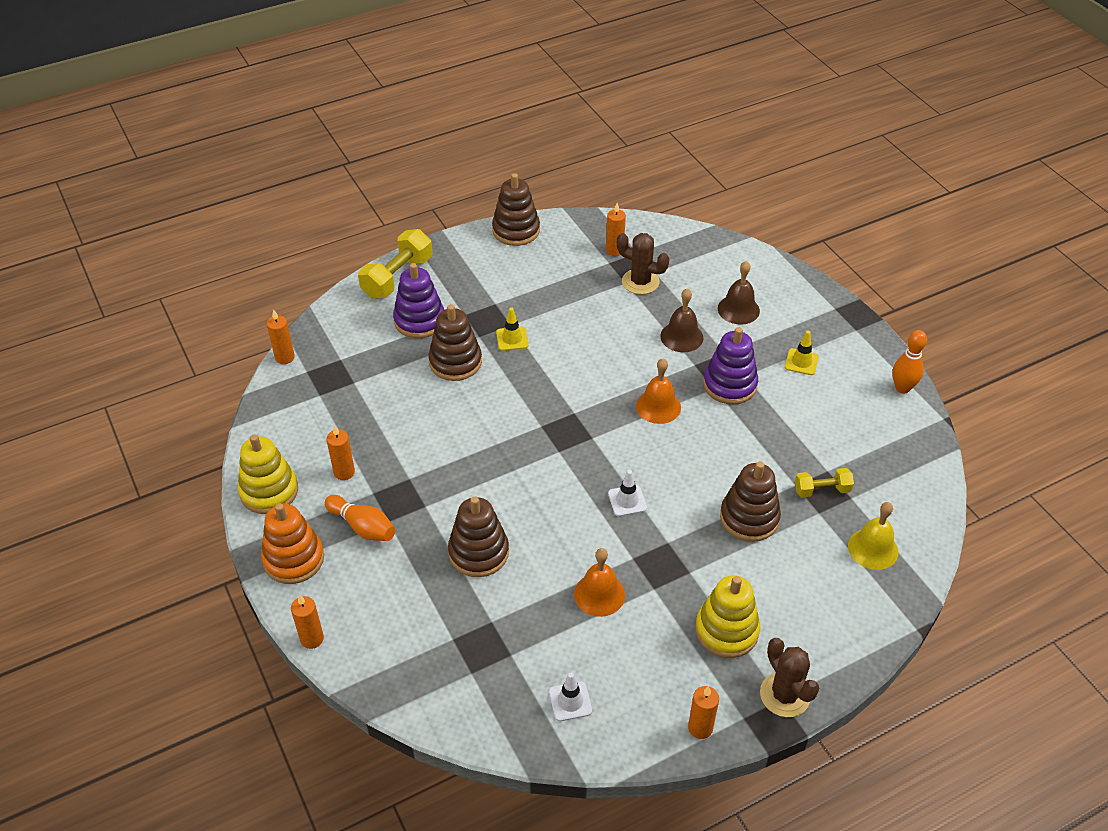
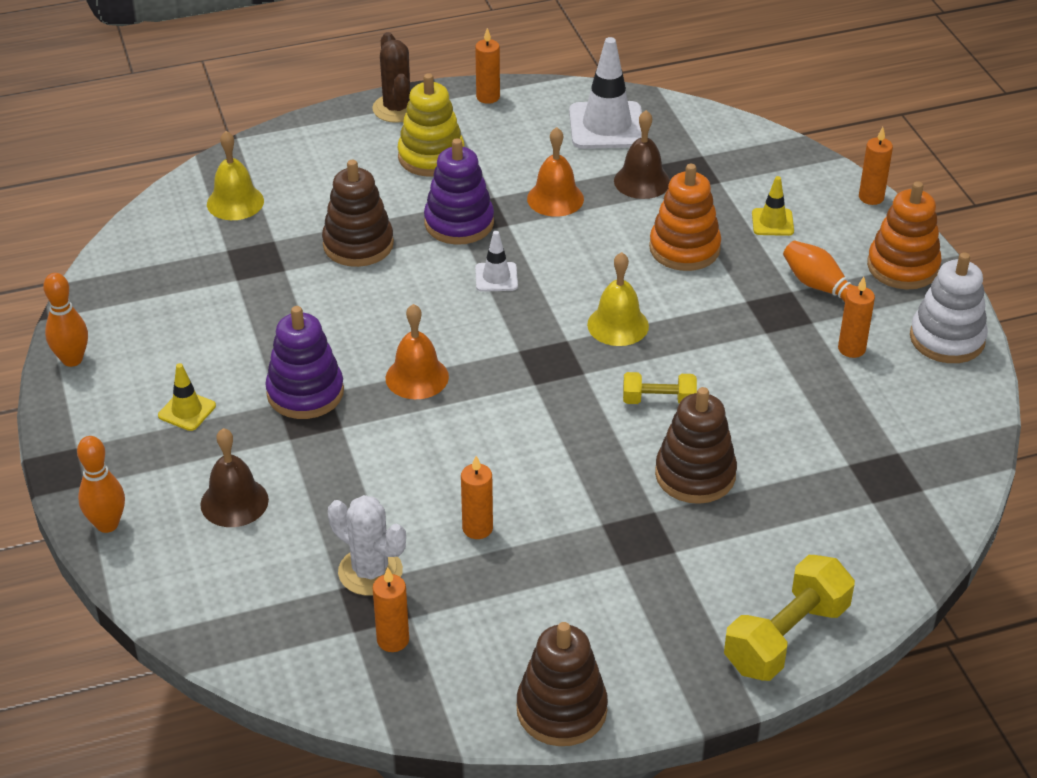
camera: 170 degrees left, 5 degrees down
(269, 491) = (947, 339): yellow stacking toy -> white stacking toy
(285, 357) = (960, 515): orange candle -> orange candle (477, 528)
(419, 320) = (748, 550): purple stacking toy -> purple stacking toy (459, 223)
(478, 552) = (684, 249): brown stacking toy -> orange stacking toy
(512, 339) = (603, 500): yellow traffic cone -> yellow traffic cone (772, 222)
(523, 469) = (618, 325): none -> yellow bell
(570, 701) = (607, 126): white traffic cone -> white traffic cone, size x1.93
(640, 282) = (370, 571): brown cactus -> white cactus
(681, 337) = (342, 470): brown bell -> brown bell (642, 181)
(805, 288) = (107, 524): none -> orange bowling pin
(822, 490) = (256, 261): yellow dumbbell -> yellow dumbbell (658, 400)

